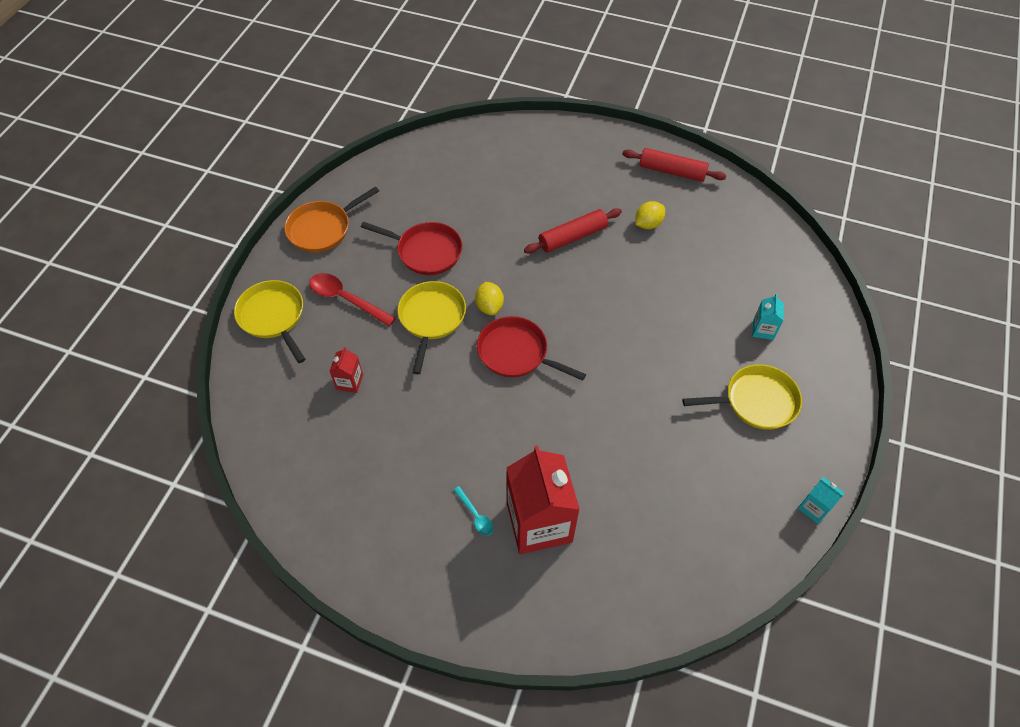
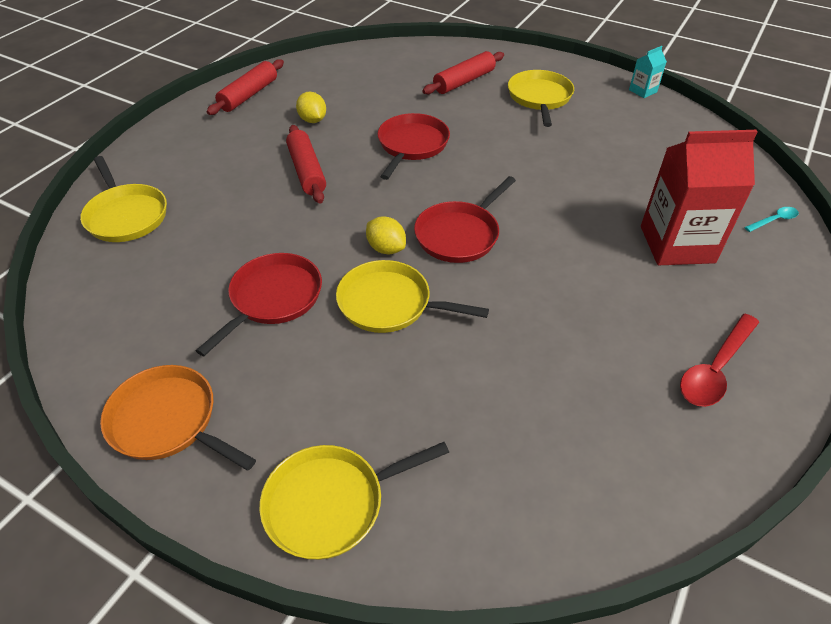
camera: 80 degrees left, 10 degrees down
(322, 229) = (168, 421): orange pan -> orange pan turned 150 degrees clockwise
(346, 299) = (327, 397): red spoon -> red spoon (715, 369)
(349, 382) = (478, 401): red carton -> none
(475, 515) = (674, 292): turquoise spoon -> turquoise spoon (774, 220)
(489, 306) = (386, 248): yellow lemon -> yellow lemon turned 45 degrees clockwise
(493, 149) = (126, 215): none -> yellow pan
(632, 302) = (411, 145): none -> red pan
(763, 330) = (464, 81): turquoise carton -> red rolling pin

